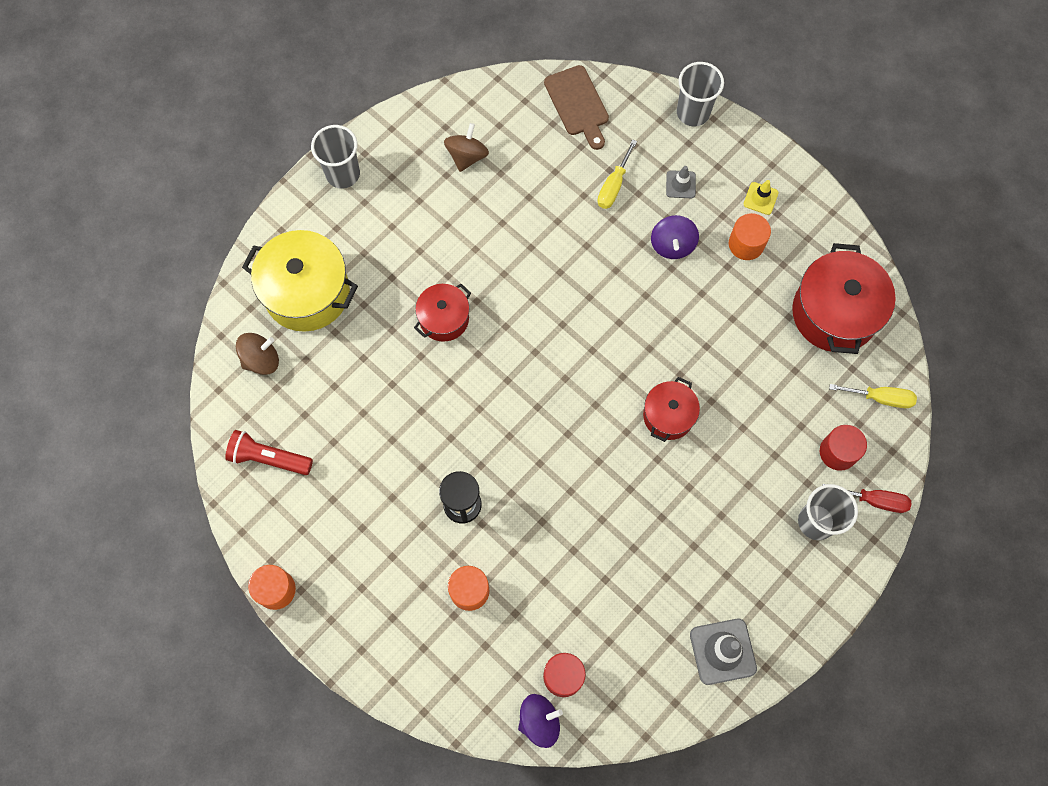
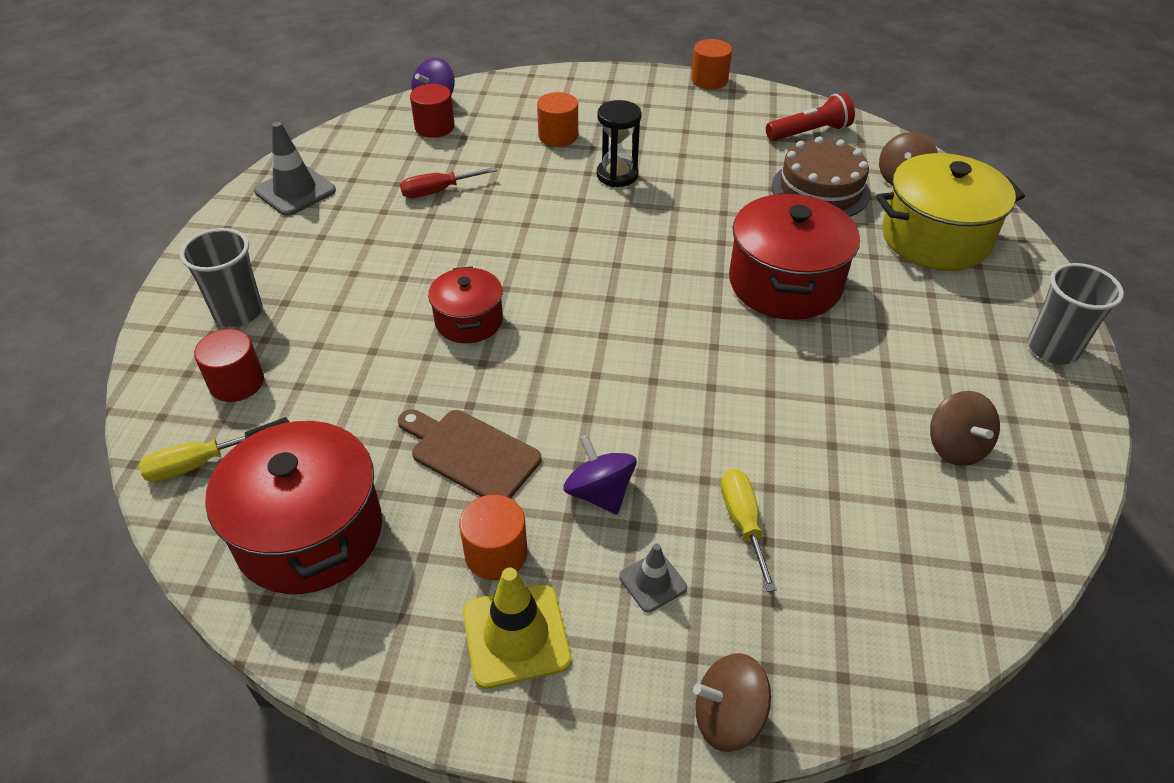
camera: 145 degrees right, 25 degrees down
(331, 388) = (820, 190): none -> brown cake
(444, 319) = (785, 283): red pot -> red pot, size x1.74
(578, 104) = (905, 610): brown cutting board -> brown cutting board (470, 453)
(693, 112) = (728, 717): grey cup -> brown spinning top
(760, 198) = (516, 635): yellow traffic cone -> yellow traffic cone, size x1.75
(874, 500) = (170, 360): red screwdriver -> red screwdriver (438, 191)

